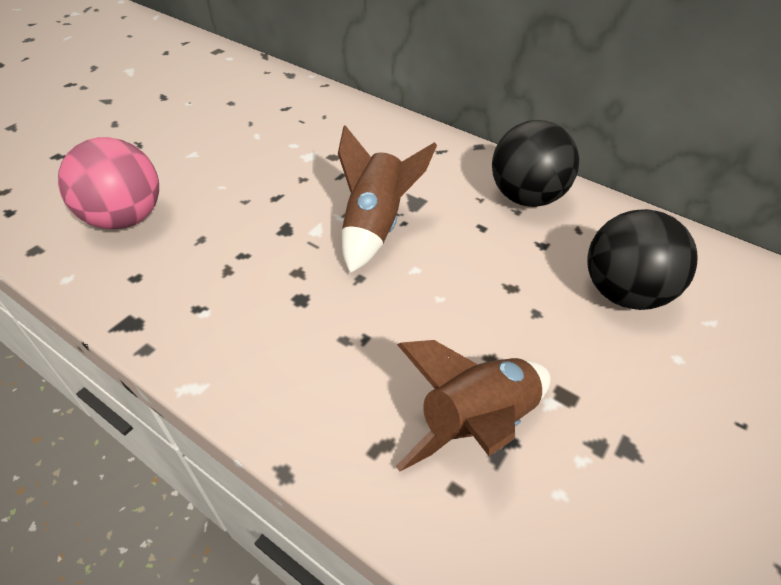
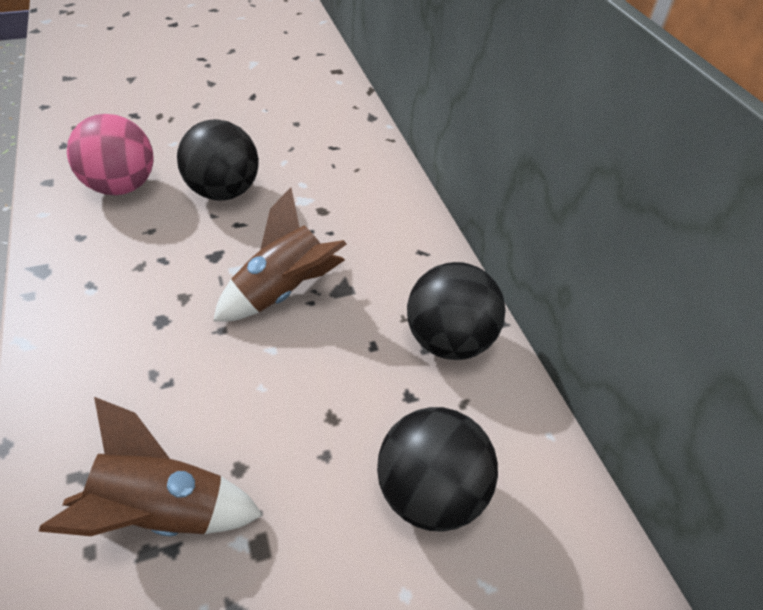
camera: 35 degrees right, 0 degrees up
(232, 179) = (224, 192): none -> black ball

